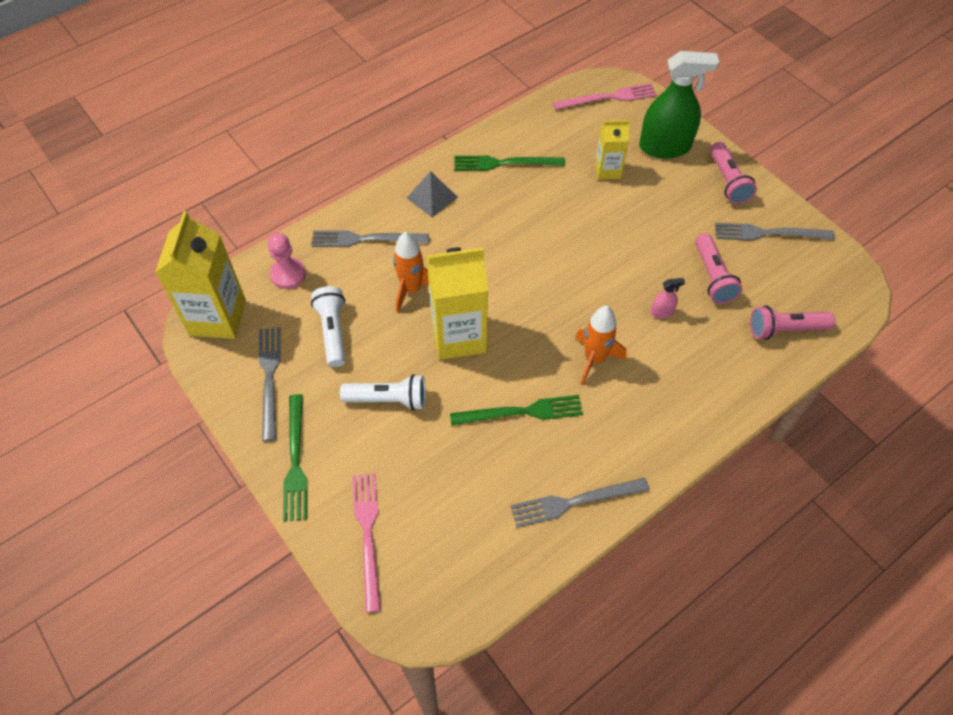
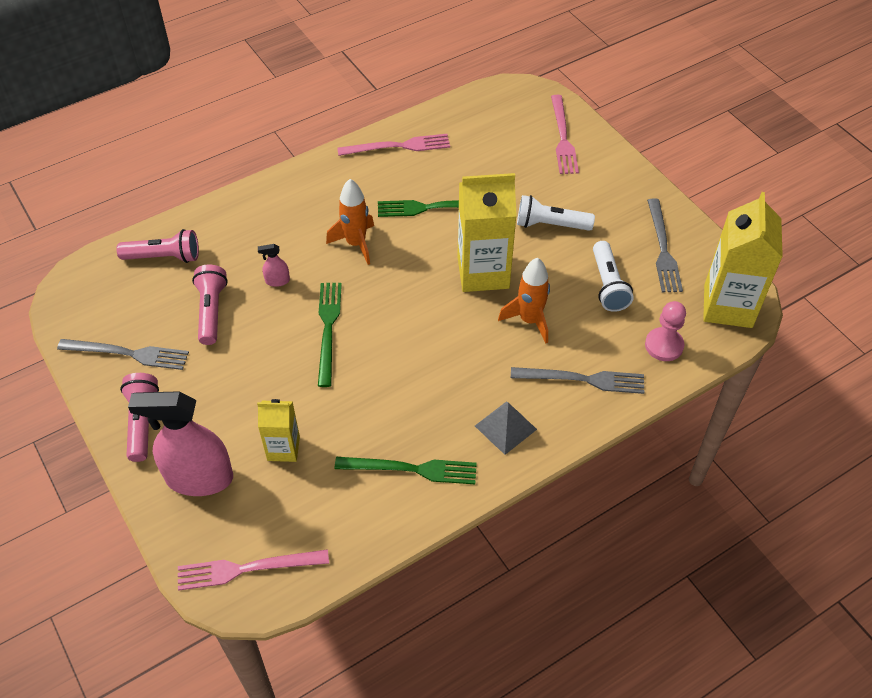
camera: 175 degrees left, 5 degrees down
(295, 461) = (627, 186): green fork -> green fork (328, 329)
(574, 502) = (398, 146): grey fork -> pink fork
(665, 147) = (199, 478): green spray bottle -> pink spray bottle

